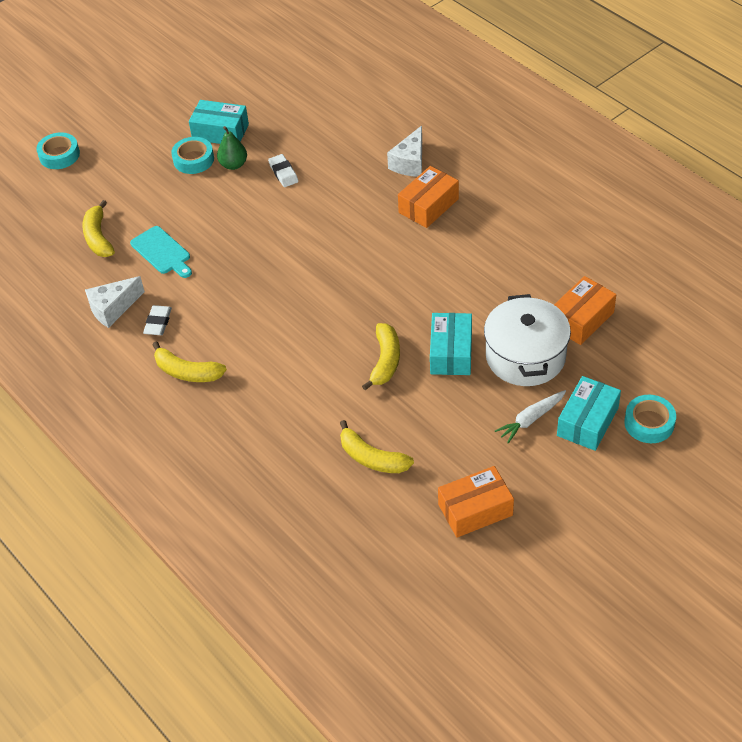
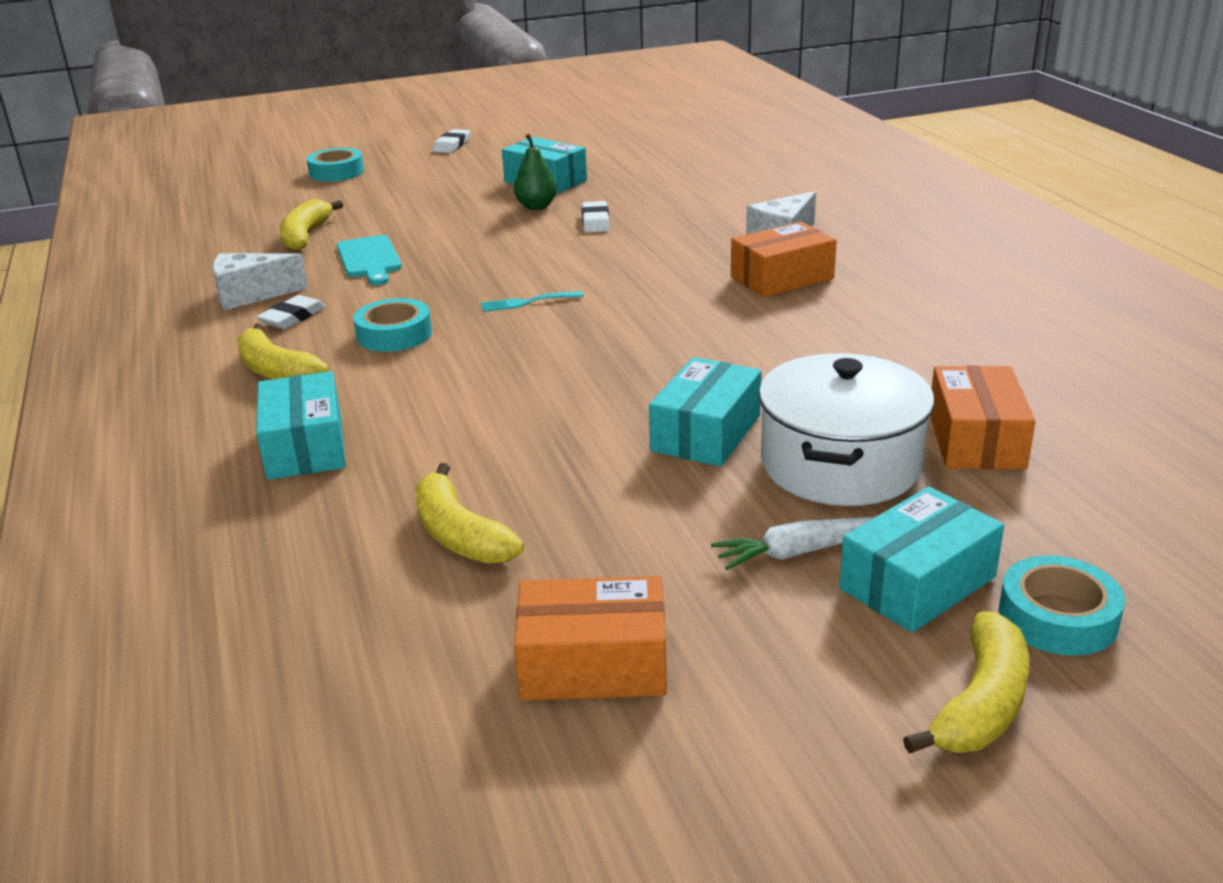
camera: 20 degrees right, 20 degrees down
(120, 99) = (452, 145): none -> white eraser
(193, 159) = (490, 196): turquoise tape -> turquoise tape (394, 334)
(251, 425) = (305, 446): none -> turquoise box
(292, 269) = (527, 302): none -> turquoise fork
(385, 361) = (585, 420): yellow banana -> yellow banana (980, 704)
(581, 319) = (975, 440): orange box -> orange box turned 60 degrees counterclockwise

